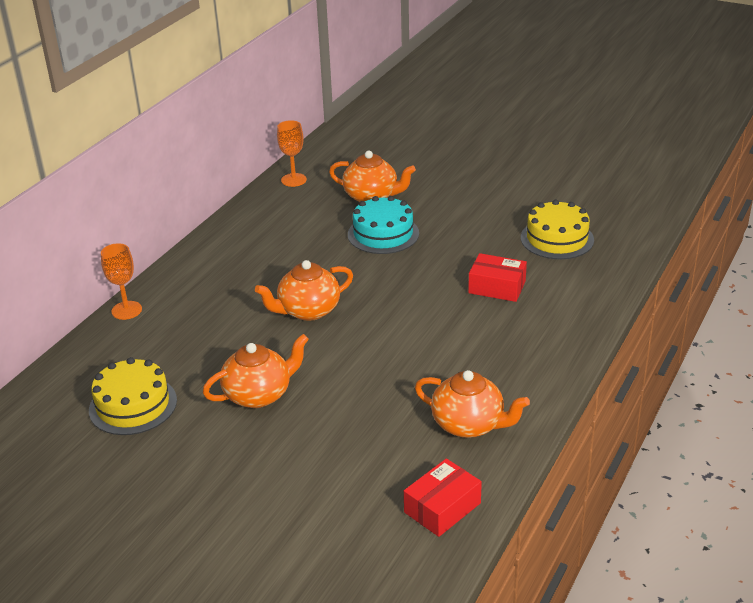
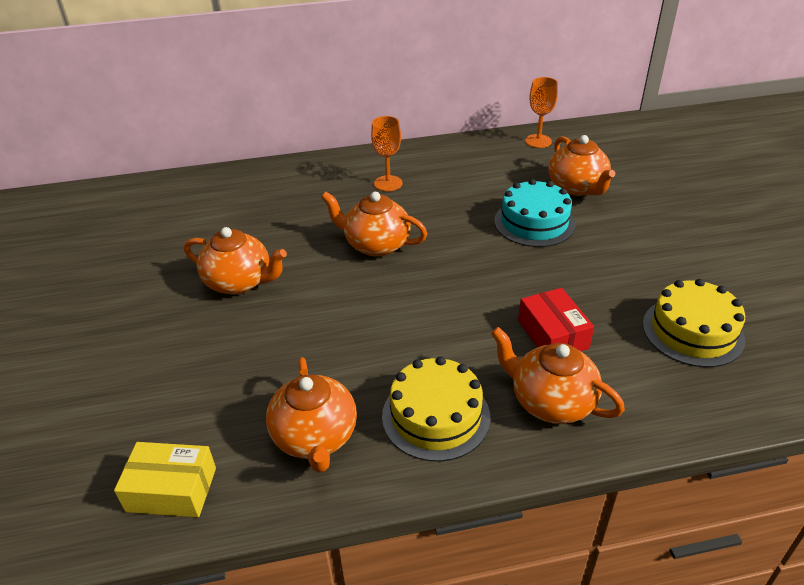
camera: 50 degrees right, 5 degrees up
(126, 310) = (279, 167): orange goblet -> orange goblet (388, 183)
(133, 405) = (172, 231): yellow cake -> yellow cake (436, 416)
(442, 507) = (171, 489): red box -> yellow box
(548, 318) = (550, 401): none -> orange teapot

